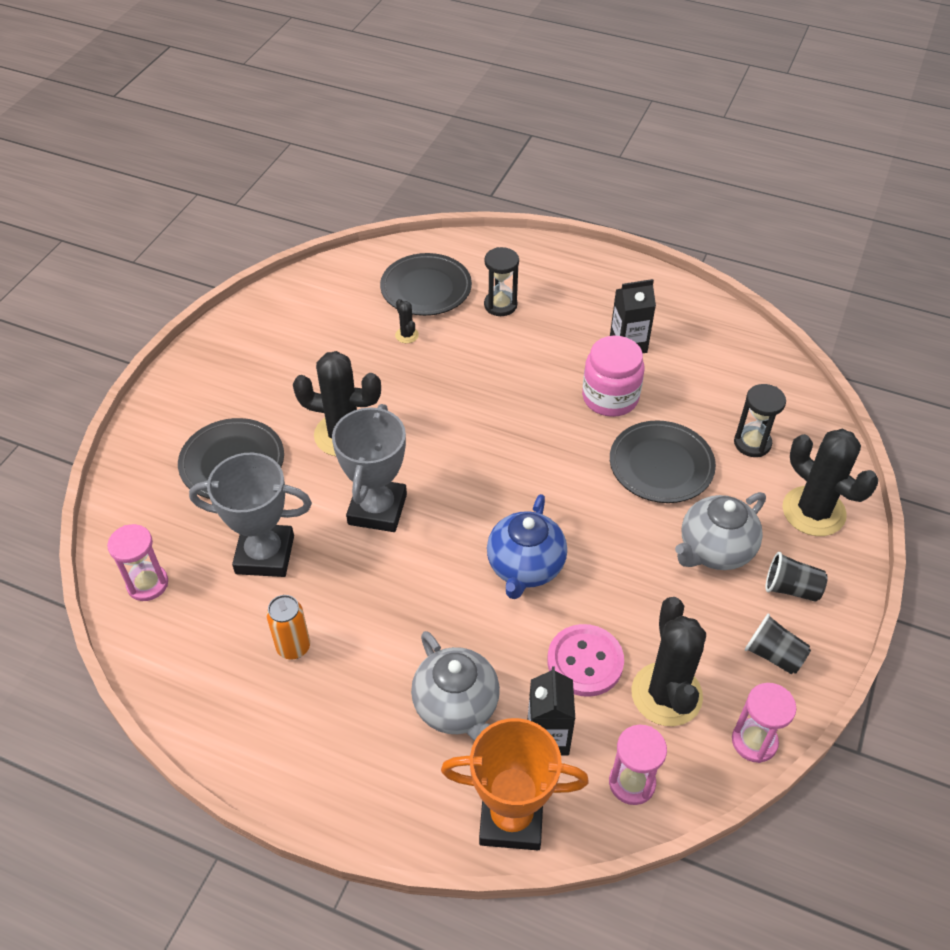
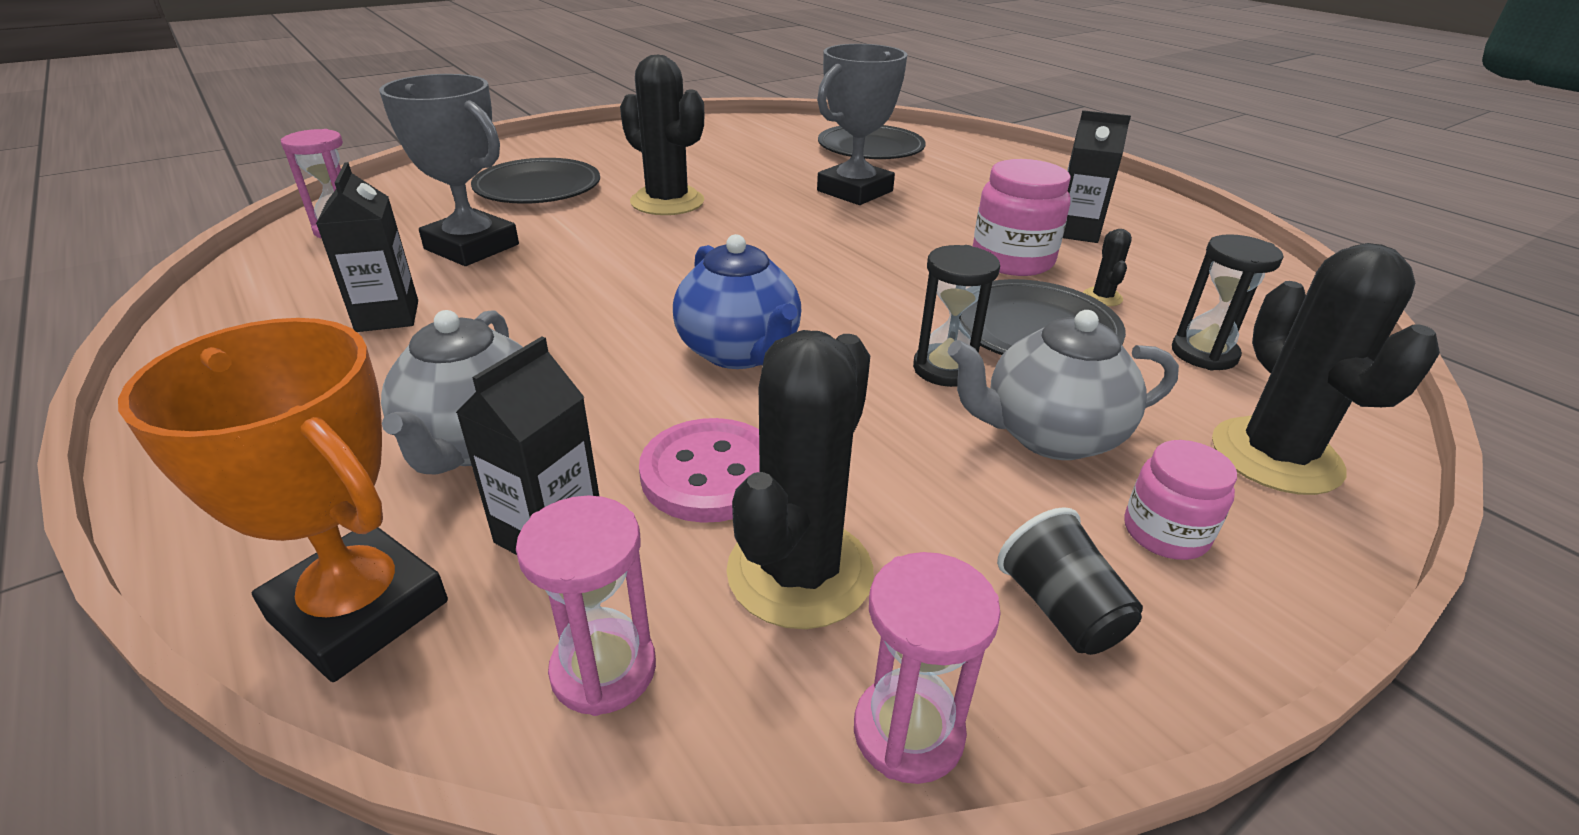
camera: 30 degrees right, 15 degrees down
(293, 647) = (387, 316): orange can -> black carton
(377, 509) = (629, 254): grey trophy -> grey trophy (854, 191)
(407, 335) = (815, 167): black cactus -> black cactus (1102, 297)
(500, 305) = (941, 174): black hourglass -> black hourglass (945, 369)
(525, 567) = (739, 352): blue teapot -> blue teapot turned 75 degrees counterclockwise
(791, 588) = (1165, 533): black cup -> pink jar

